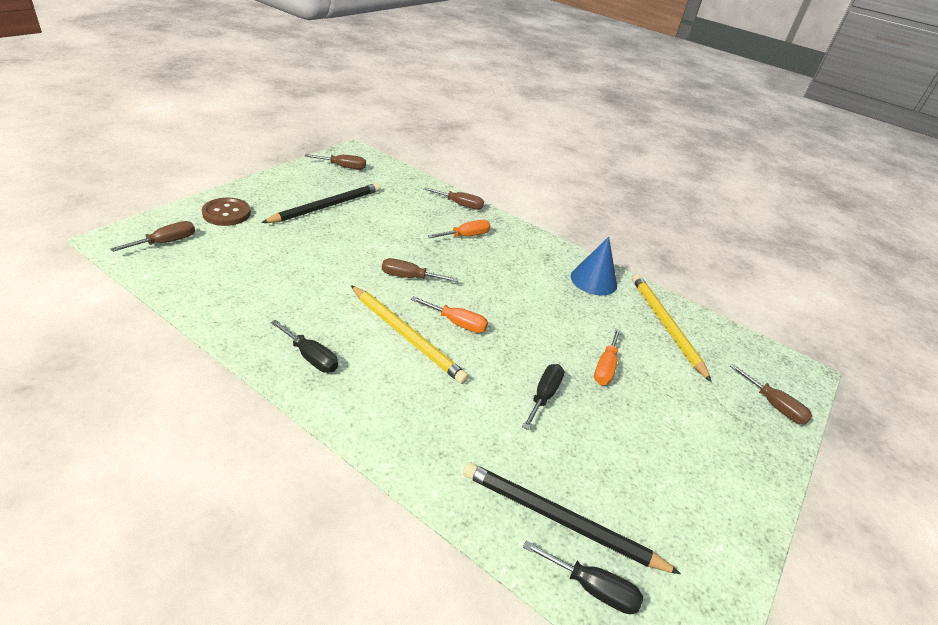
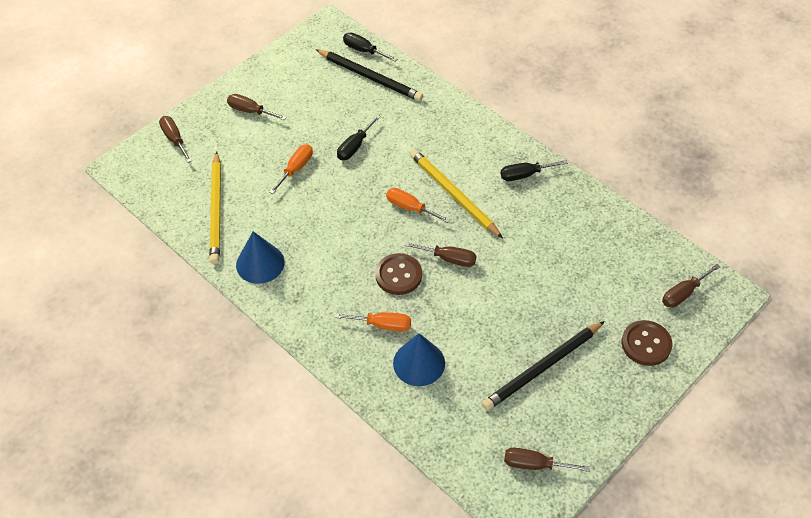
camera: 165 degrees left, 15 degrees up
(311, 357) = (525, 175): black screwdriver -> black screwdriver turned 60 degrees counterclockwise
(431, 214) = (419, 363): none -> blue cone
(458, 267) = (398, 275): none -> brown button
(460, 205) = (380, 387): brown screwdriver -> brown screwdriver (250, 111)
(466, 236) = (382, 325): orange screwdriver -> orange screwdriver turned 150 degrees counterclockwise

